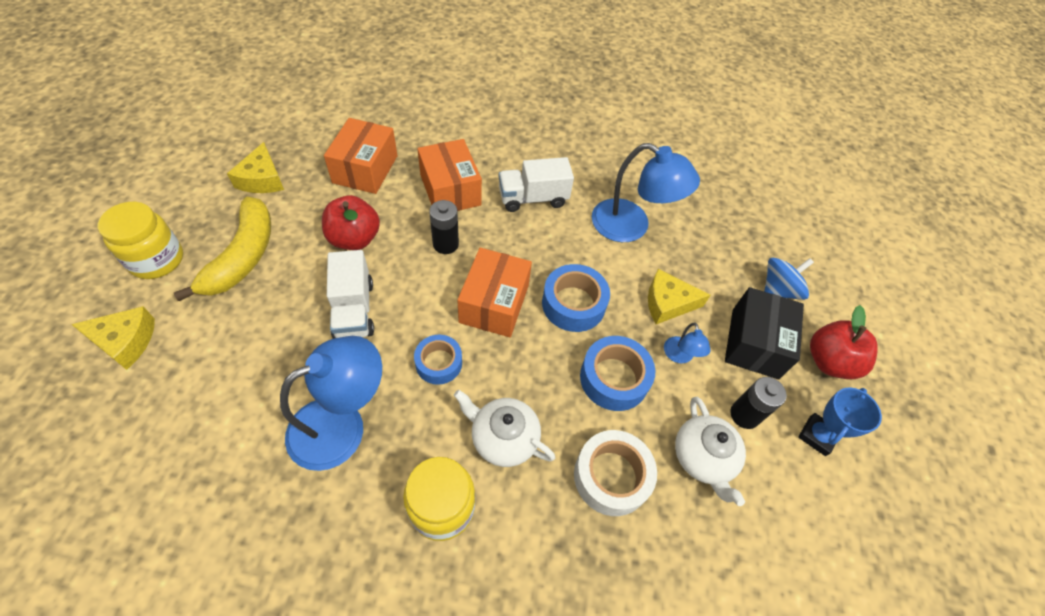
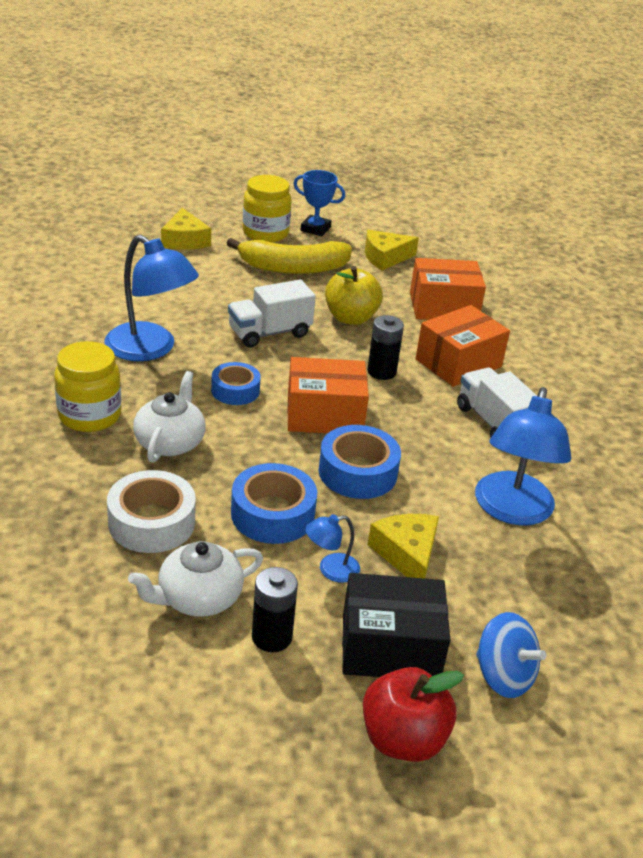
camera: 75 degrees right, 20 degrees down
(354, 239) = (350, 318): red apple -> yellow apple
(817, 436) = (270, 718): blue trophy -> blue trophy (315, 229)

